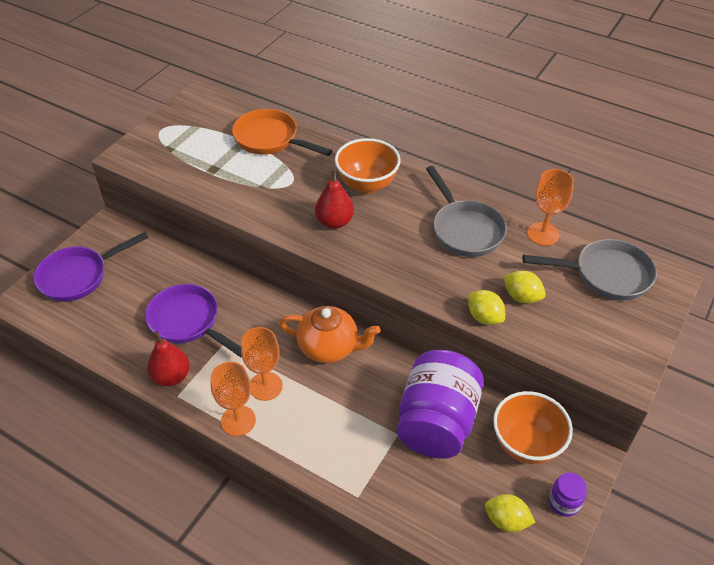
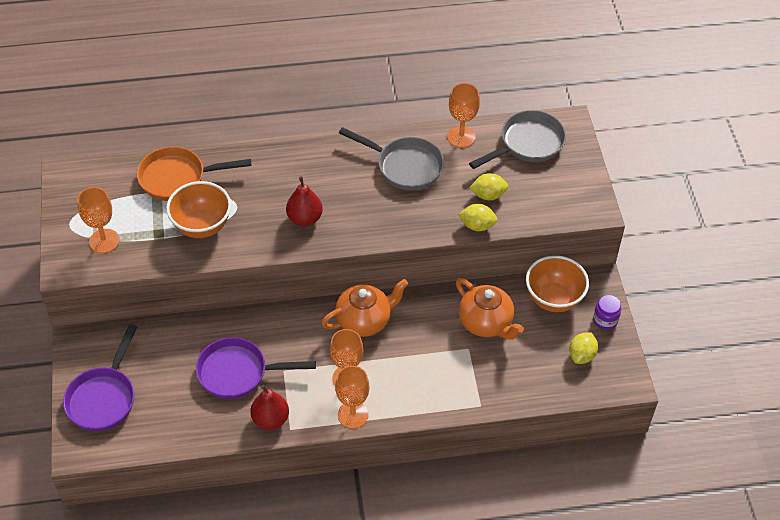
camera: 40 degrees left, 5 degrees up
(170, 153) = (104, 241): none -> orange goblet
(367, 184) = (298, 172): orange bowl -> orange bowl (202, 226)
(437, 422) = (486, 323): purple jar -> orange teapot
(506, 520) = (581, 355): yellow lemon -> yellow lemon turned 45 degrees counterclockwise

